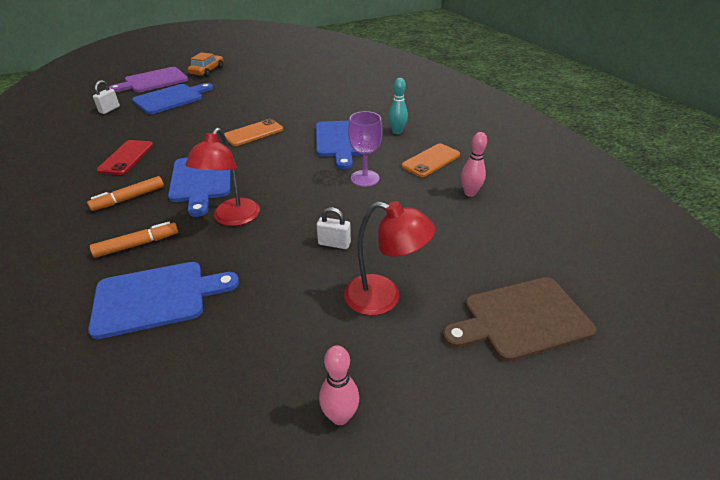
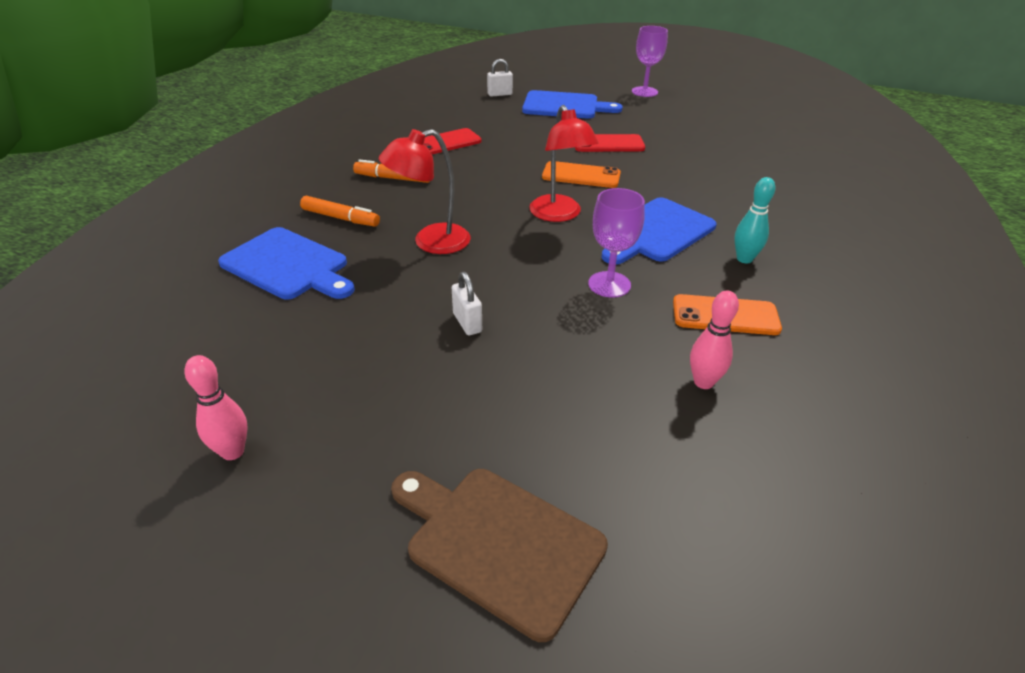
camera: 50 degrees right, 0 degrees up
(153, 81) = (577, 82): purple cutting board -> none
(201, 180) = (463, 195): blue cutting board -> none
(207, 71) = (644, 92): orange car -> purple goblet
(238, 109) = (608, 144): none -> red phone
(383, 298) = (419, 401): red lamp -> red lamp (559, 215)

